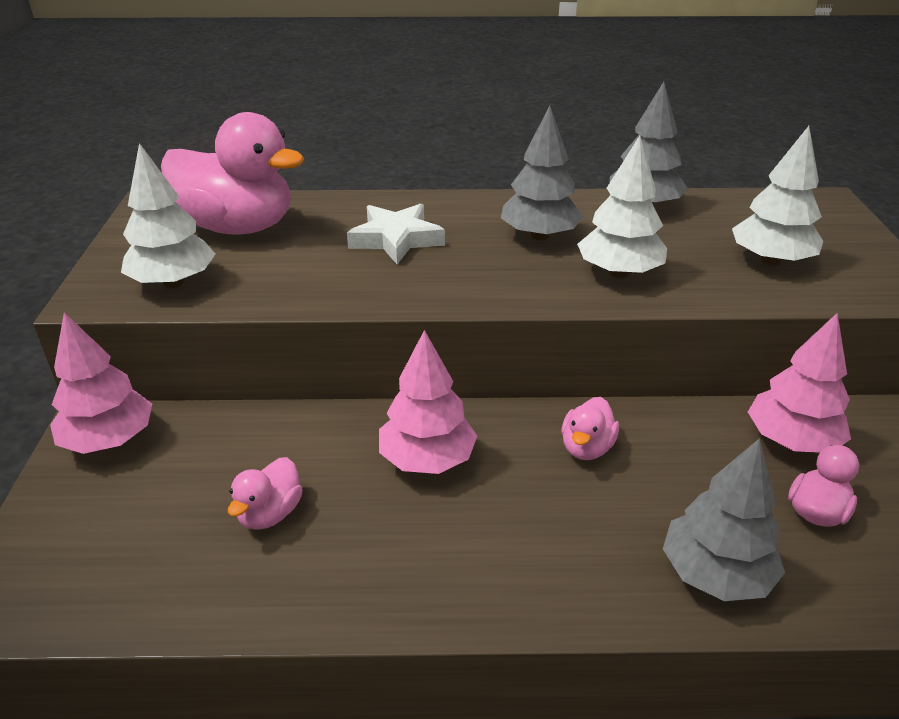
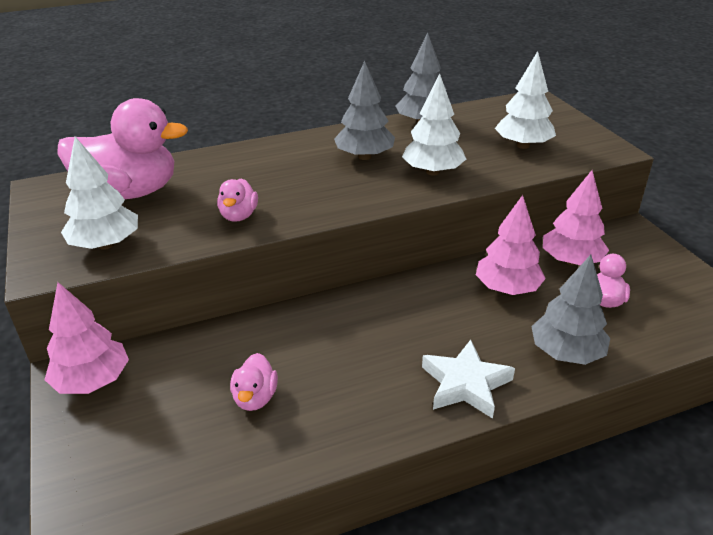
camera: 20 degrees left, 0 degrees up
(396, 239) = (262, 178): white star -> white star (465, 384)
(427, 459) = (347, 332): pink tree -> pink tree (507, 289)
(586, 448) = (449, 297): pink duck -> pink duck (239, 216)

